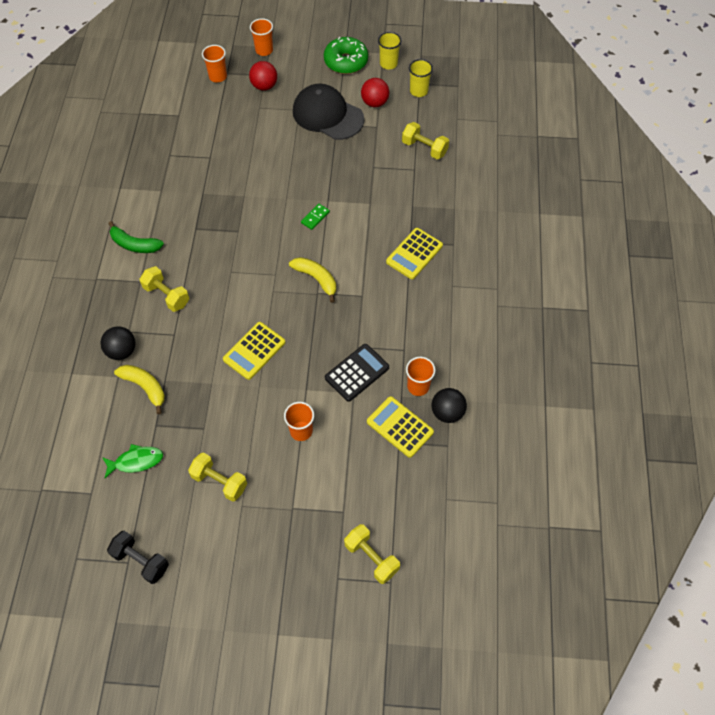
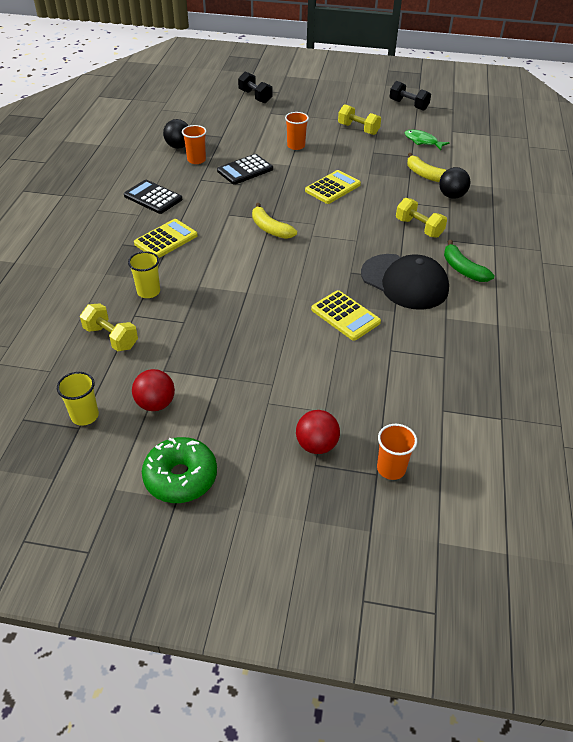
camera: 175 degrees left, 15 degrees down
(134, 244) = (462, 269): green banana -> green banana turned 150 degrees counterclockwise
(136, 461) = (422, 141): green fish -> green fish turned 45 degrees clockwise
(264, 50) = (315, 513): orange cup -> none
(315, 217) = (264, 277): green domino -> none
(327, 115) = (227, 391): black cap -> black cap (404, 282)
(371, 557) = (255, 97): yellow dumbbell -> black dumbbell
(388, 64) = (113, 466): yellow cup -> yellow cup (148, 292)
(400, 427) = (218, 142): yellow calculator -> yellow calculator (345, 316)
(446, 313) = (153, 197): none -> black calculator

